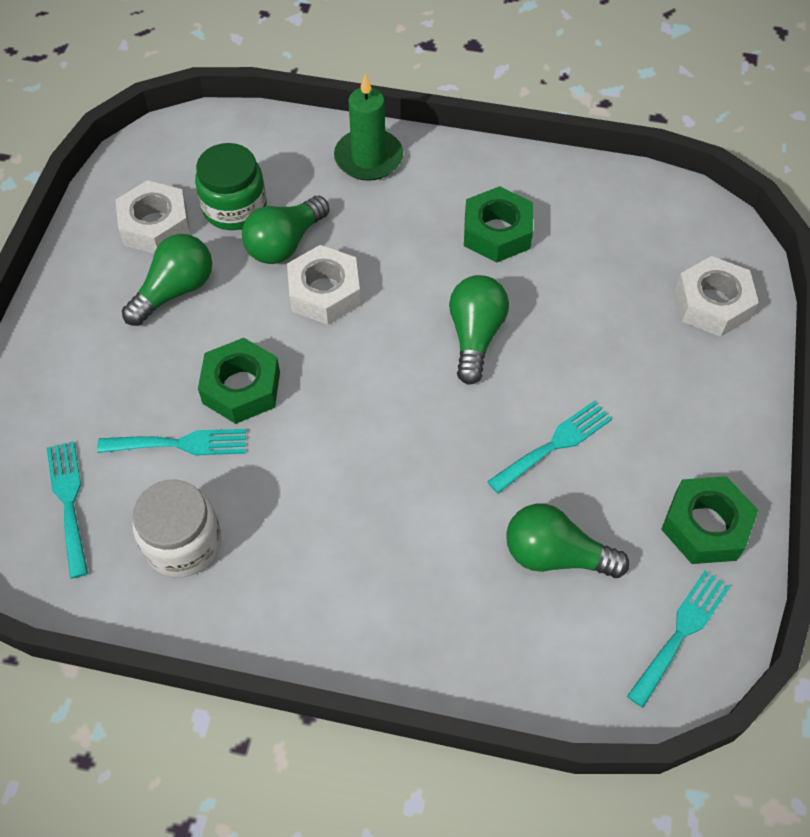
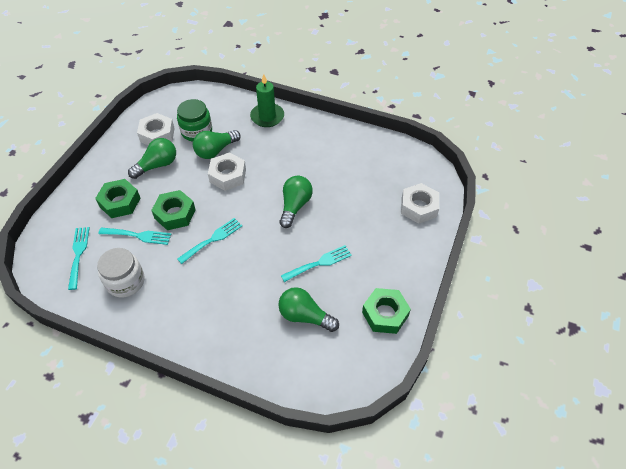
camera: 10 degrees right, 5 degrees down
(497, 232) = (320, 159): green nut -> green nut (120, 202)
(681, 632) = (358, 364): turquoise fork -> turquoise fork (212, 239)

